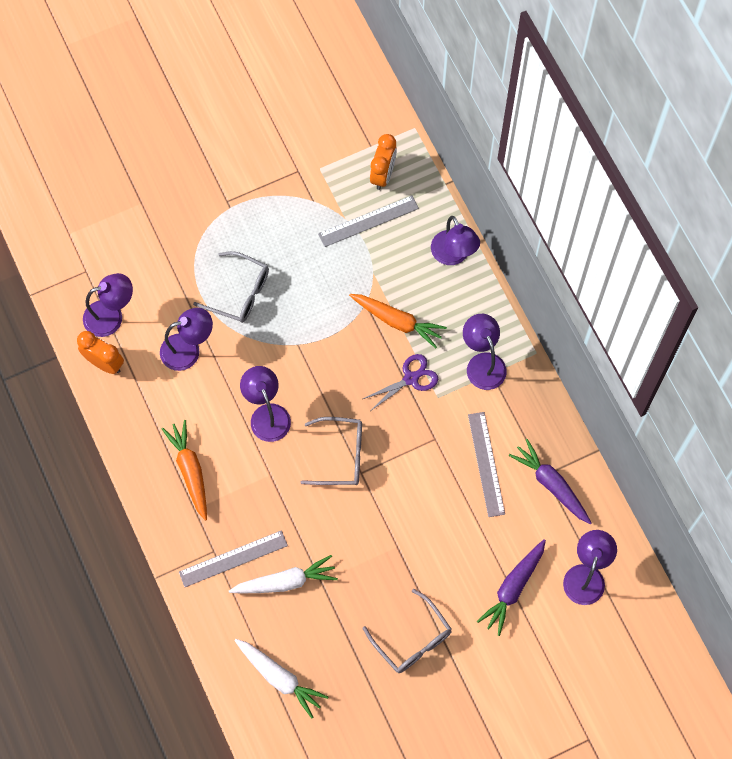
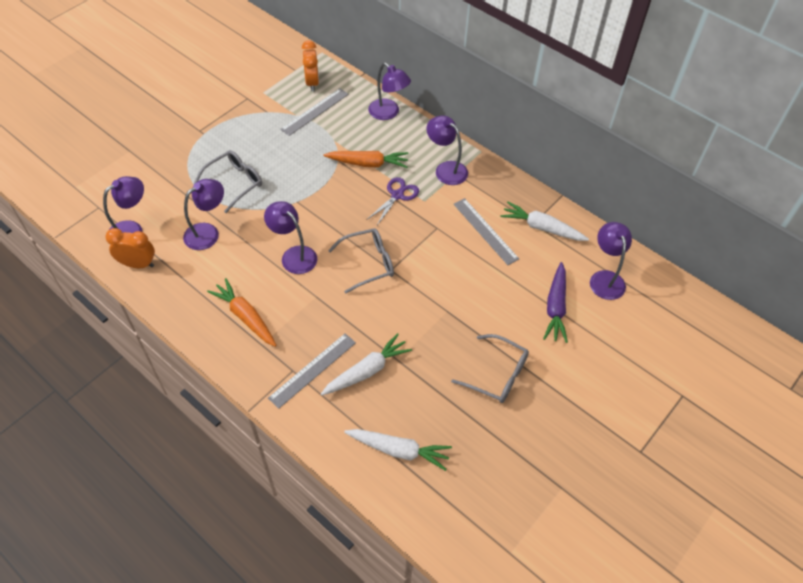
camera: 25 degrees left, 15 degrees down
(239, 293) = (234, 183): grey glasses -> grey glasses turned 45 degrees counterclockwise
(551, 484) = (541, 228): purple carrot -> white carrot

